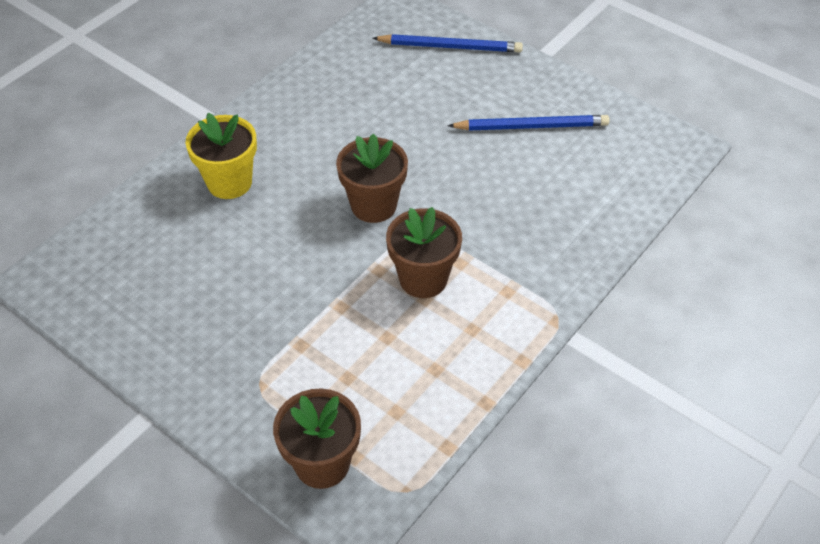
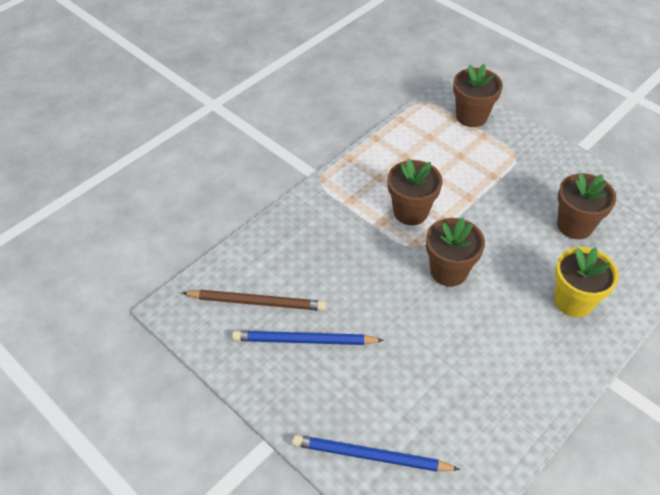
camera: 175 degrees left, 0 degrees up
(199, 275) = (574, 225): none -> brown flower pot
(594, 158) = (257, 302): none -> brown pencil

